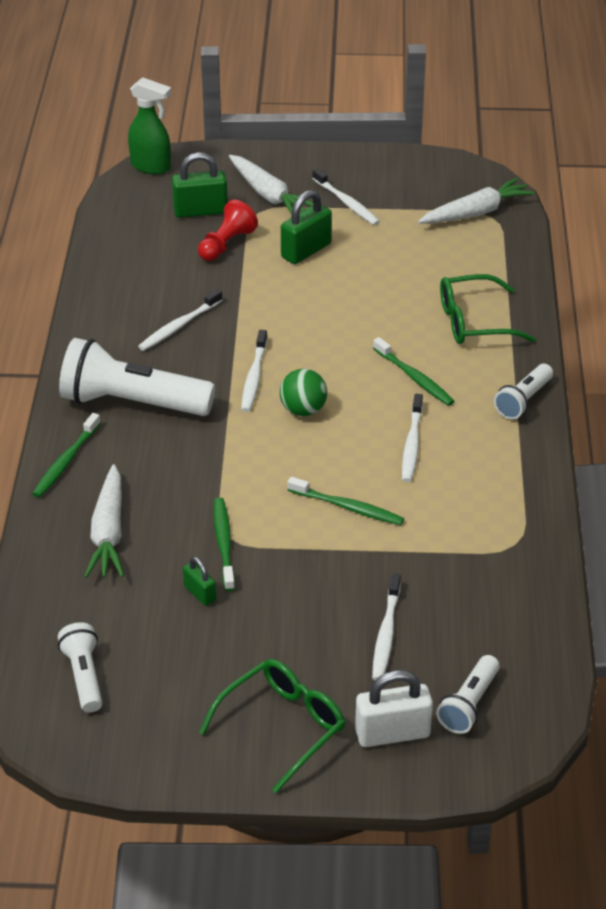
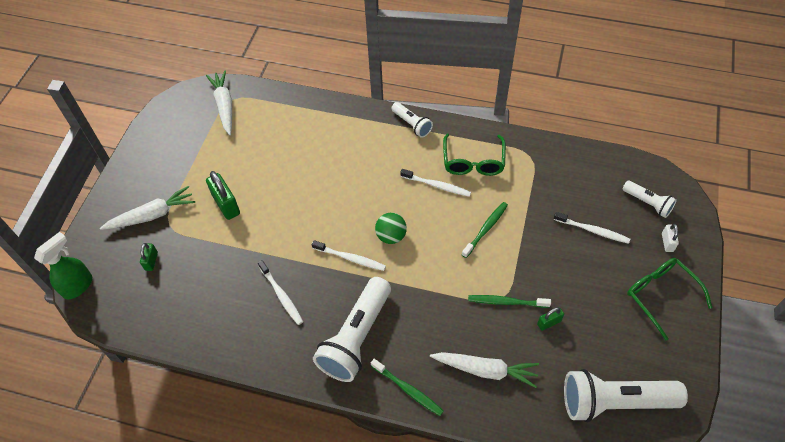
camera: 75 degrees left, 15 degrees up
(84, 676) = (614, 402): white flashlight -> white flashlight, size x1.91
(200, 211) = (151, 261): green padlock -> green padlock, size x0.56
(226, 244) = (199, 251): red pawn -> none
(346, 203) = (182, 171): white toothbrush -> none
(392, 733) = (667, 242): white padlock -> white padlock, size x0.56
(414, 378) = (376, 172): green toothbrush -> none
(474, 322) = (333, 131): green glasses -> green glasses (473, 162)

